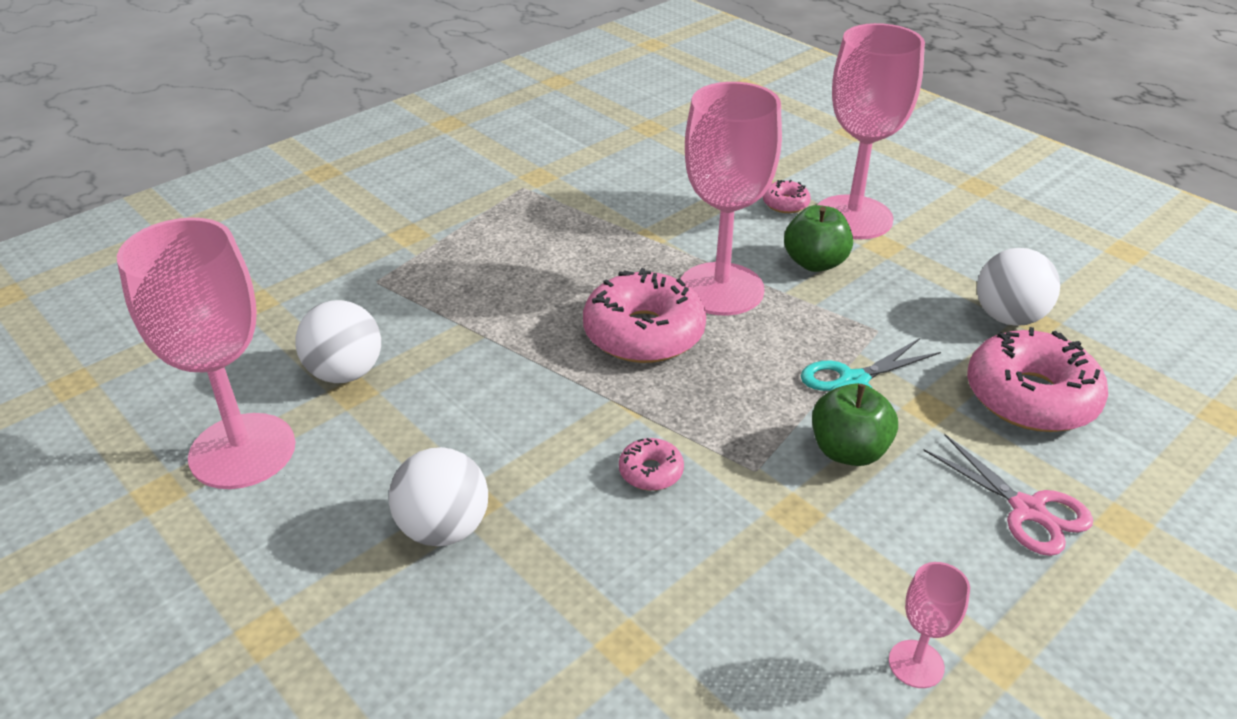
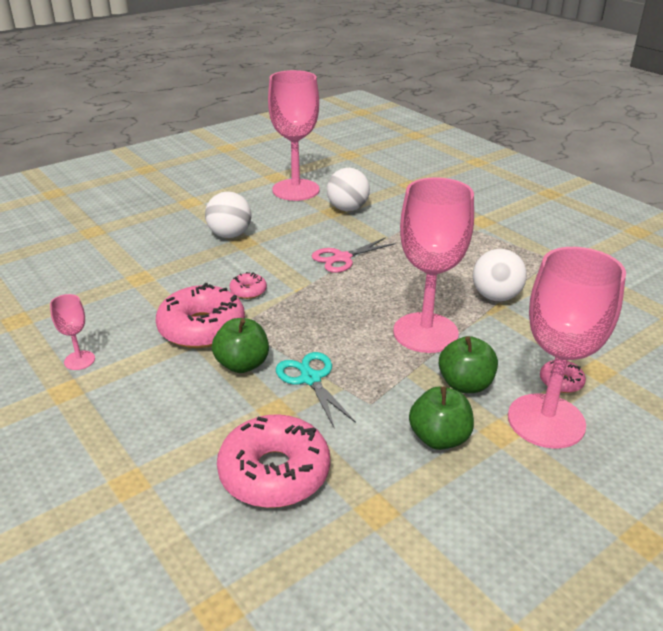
camera: 95 degrees right, 5 degrees down
(644, 333) = (374, 297): pink donut -> pink donut (202, 328)
(912, 282) = (439, 438): none -> green apple
(1008, 317) = (384, 490): white ball -> white ball (495, 297)
(1027, 510) = (162, 435): pink scissors -> pink scissors (342, 258)

